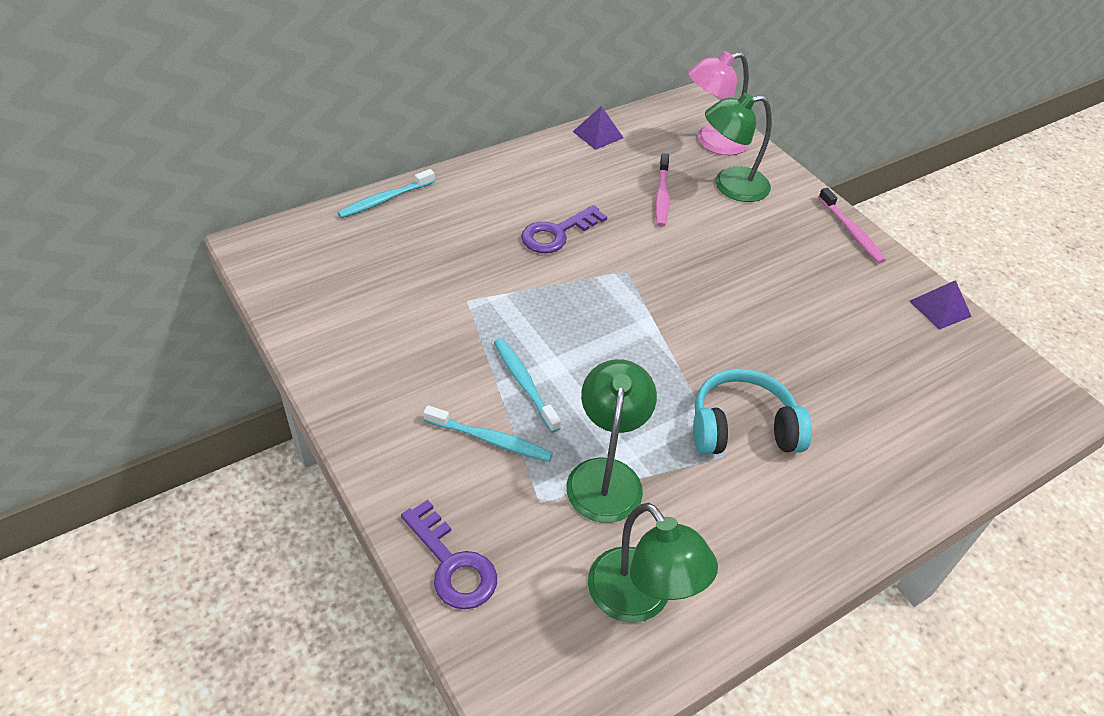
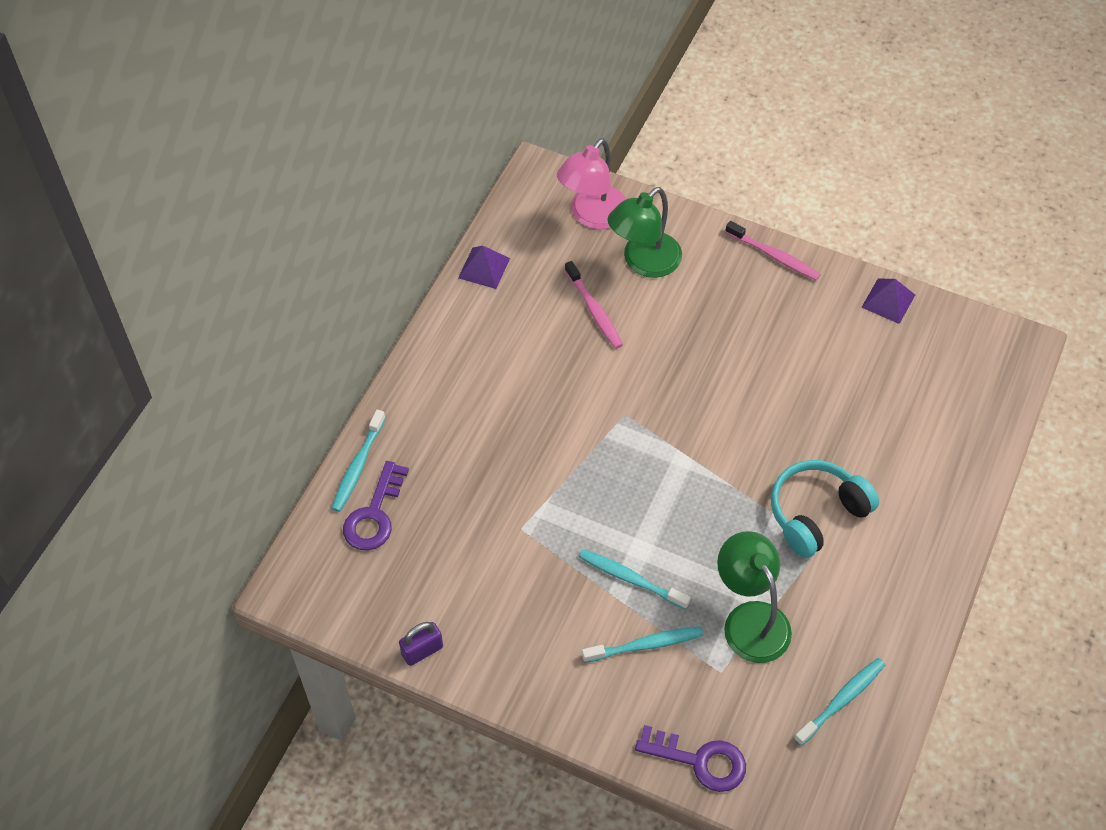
camera: 30 degrees left, 10 degrees up
(305, 337) = (422, 651): none -> purple padlock
(557, 233) = (538, 409): purple key -> purple key (374, 514)
(640, 599) = (841, 700): green lamp -> turquoise toothbrush

